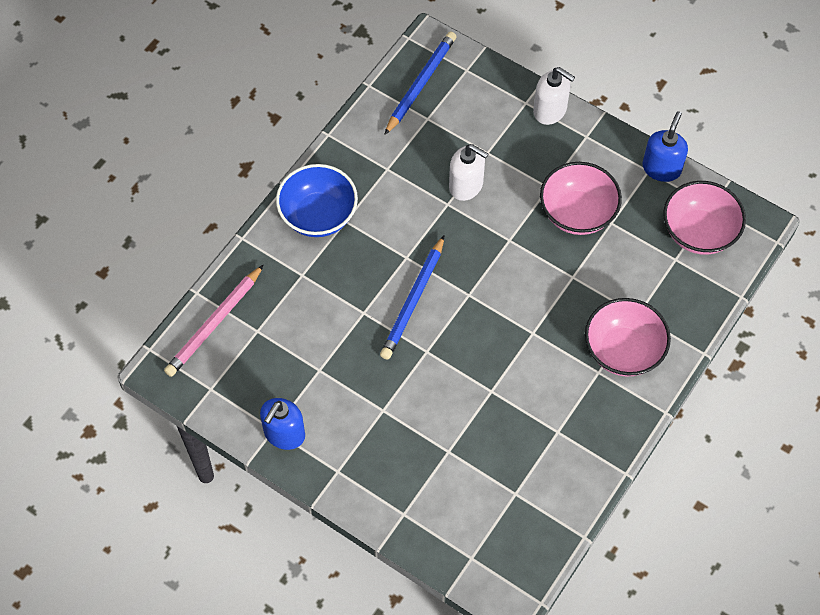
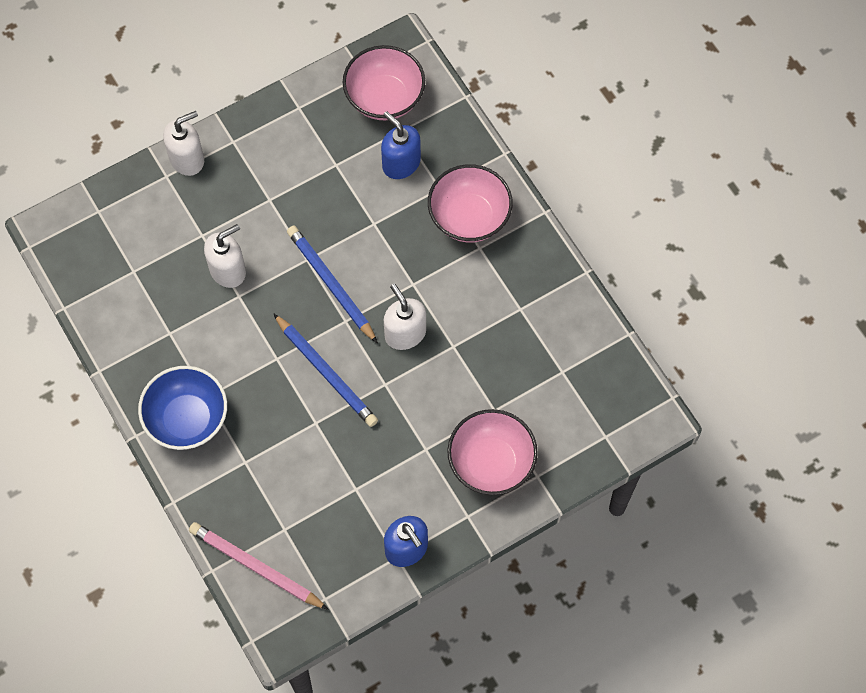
camera: 65 degrees left, 5 degrees up
(214, 323) = (256, 567): pink pencil -> pink pencil turned 150 degrees clockwise
(420, 84) = (90, 259): blue pencil -> blue pencil (331, 284)
(482, 346) = (405, 333): none -> white soap dispenser
(577, 213) = (310, 188): pink bowl -> pink bowl (491, 463)
(661, 168) = (302, 95): blue soap dispenser -> blue soap dispenser (401, 163)

